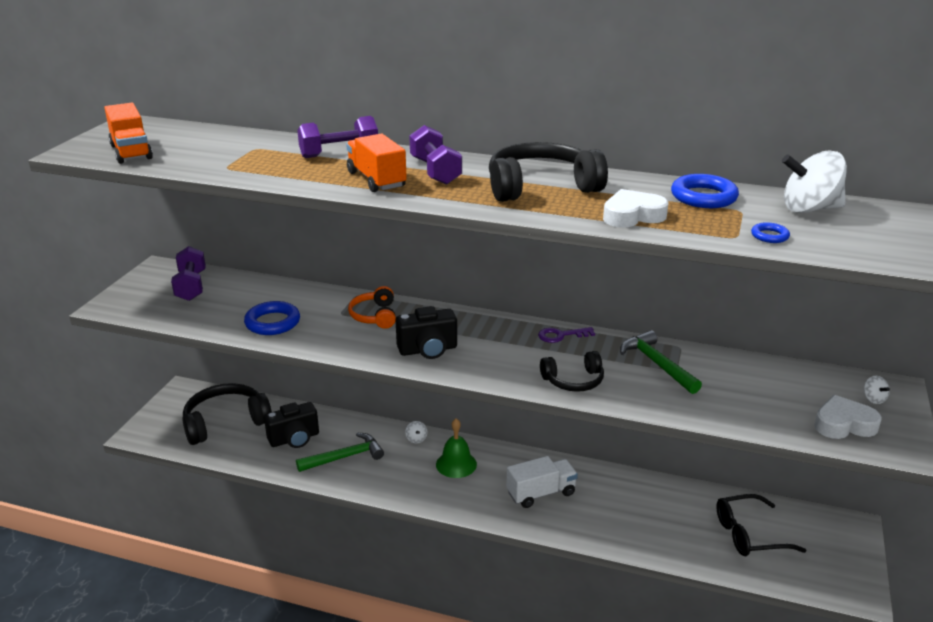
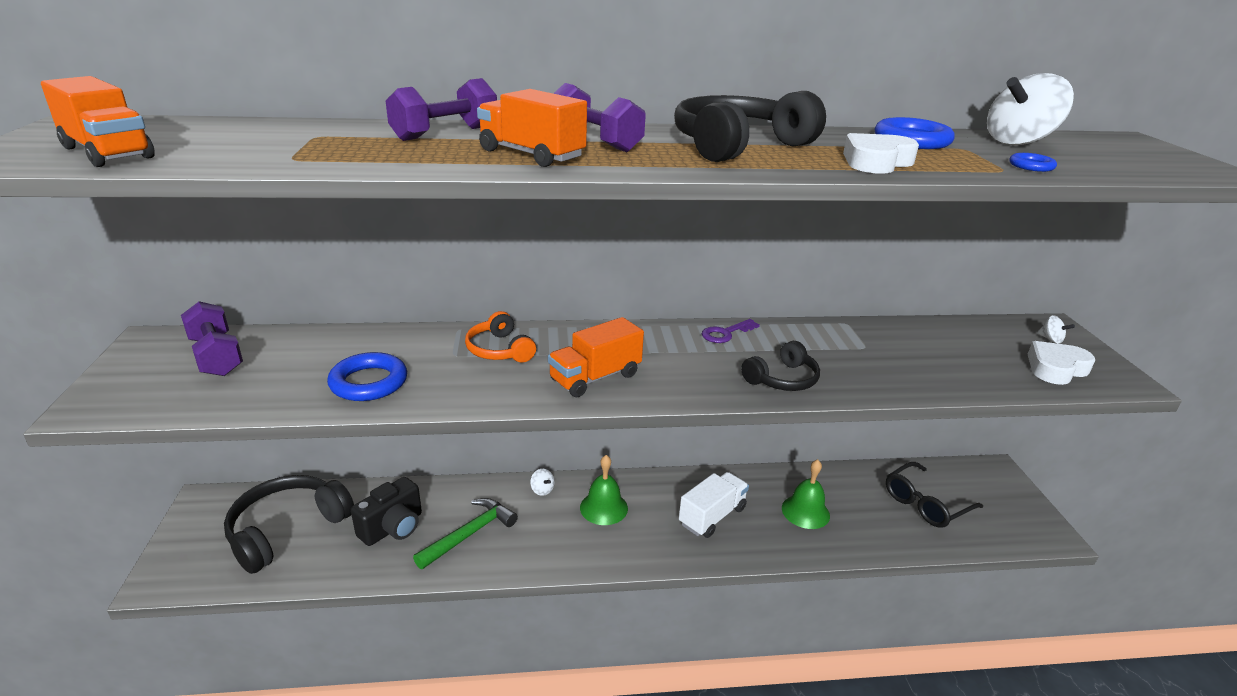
camera: 25 degrees left, 0 degrees up
(428, 350) = (595, 377): black camera -> orange truck
(626, 511) = (805, 511): none -> green bell
(657, 364) = (844, 345): green hammer -> none

